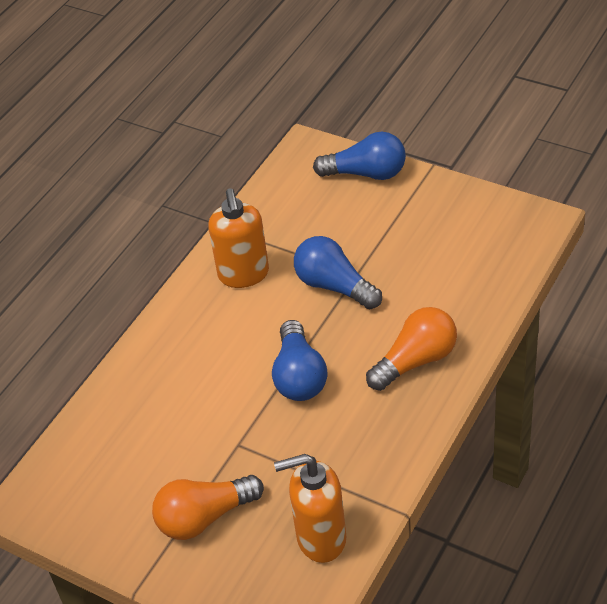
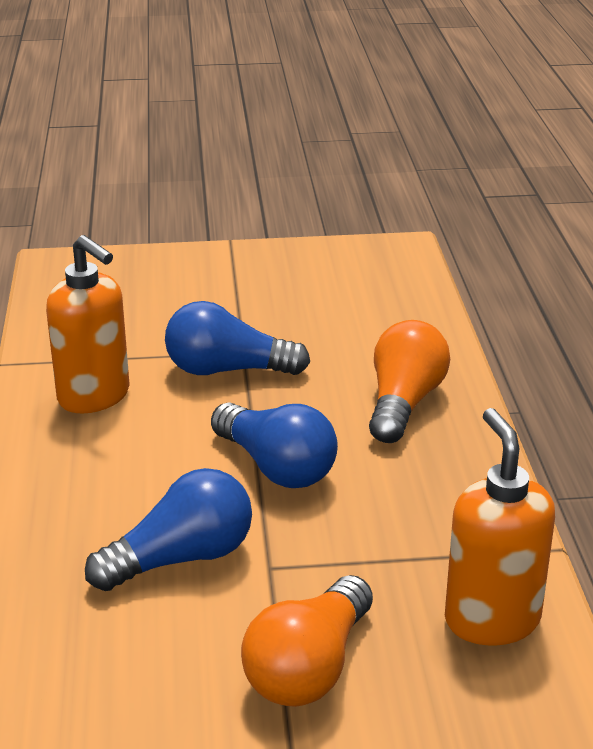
camera: 40 degrees left, 15 degrees down
(320, 538) = (491, 619): orange soap dispenser -> orange soap dispenser turned 120 degrees clockwise
(366, 173) = (158, 266): blue light bulb -> blue light bulb (181, 558)

